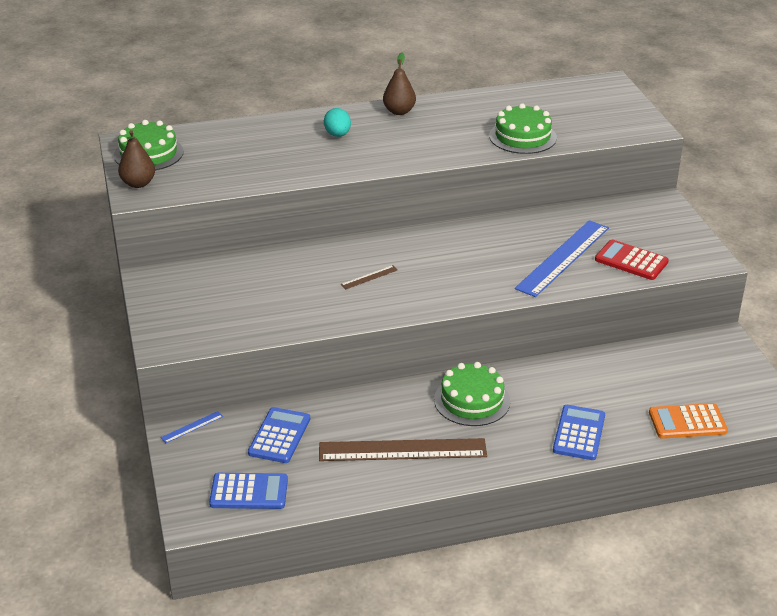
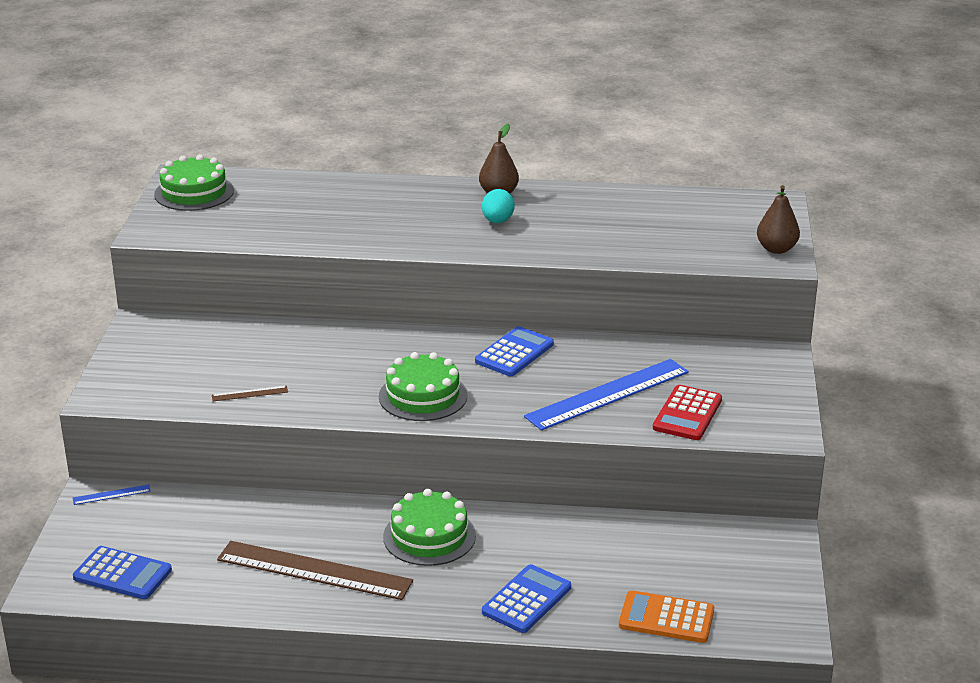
camera: 20 degrees right, 5 degrees down
(138, 183) = (159, 221): brown pear -> brown pear (776, 249)
(279, 436) = (194, 525): blue calculator -> blue calculator (514, 353)
(337, 135) = (409, 207): turquoise egg -> turquoise egg (497, 221)
(369, 277) = (370, 371): brown ruler -> brown ruler (250, 393)
(522, 137) = (619, 244): green cake -> green cake (423, 396)
(631, 261) = (687, 414): red calculator -> red calculator turned 120 degrees counterclockwise

